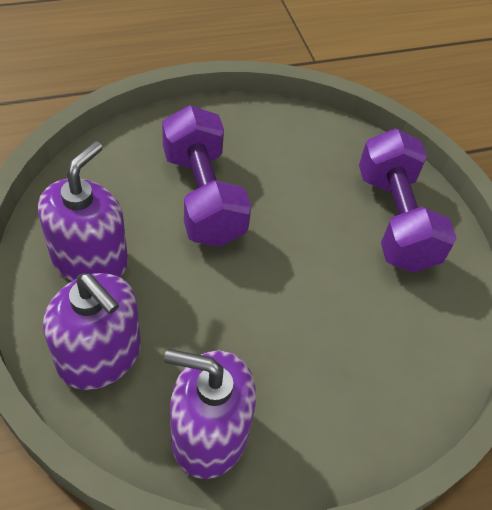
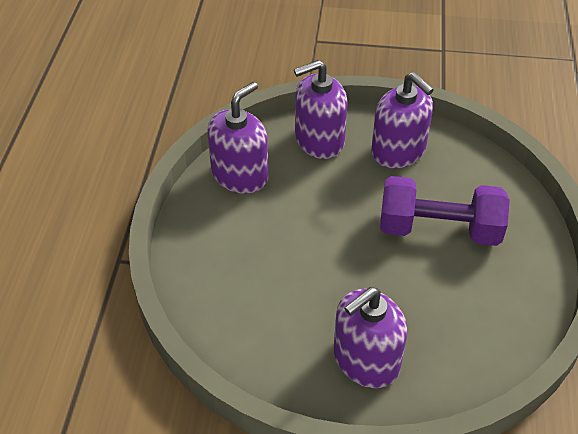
camera: 120 degrees right, 5 degrees down
(395, 220) = (366, 360): purple dumbbell -> purple soap dispenser

